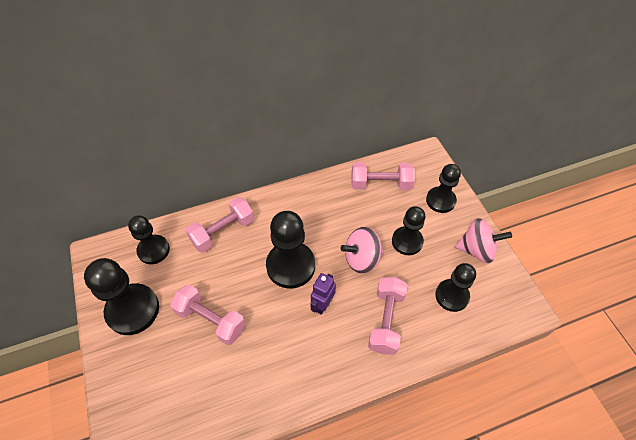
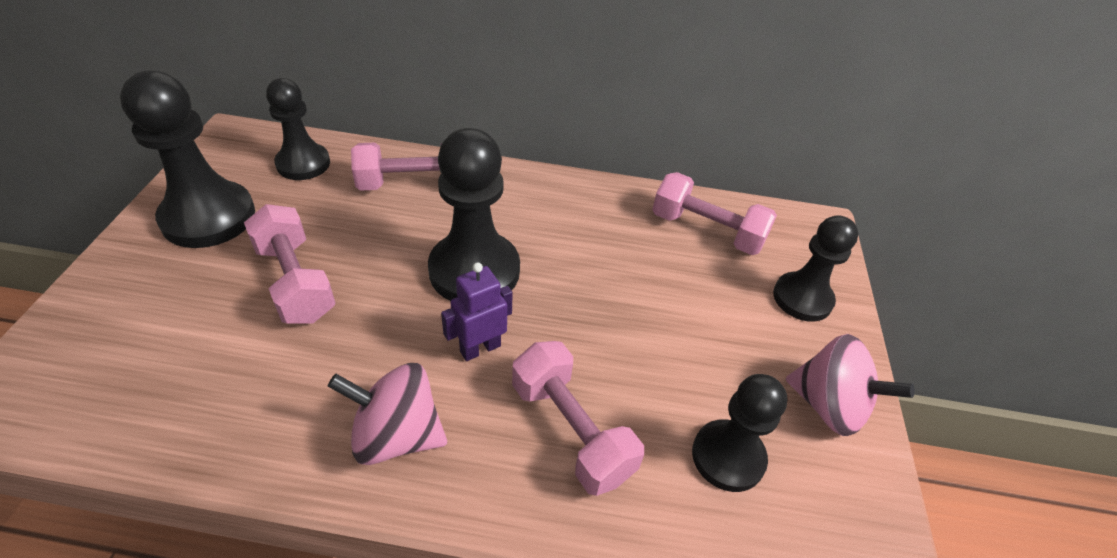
camera: 25 degrees right, 10 degrees down
(361, 259) = (597, 316): pink spinning top -> pink spinning top (396, 435)
(386, 320) = (571, 430): pink dumbbell -> pink dumbbell turned 75 degrees counterclockwise
(407, 241) = (698, 329): black pawn -> none

